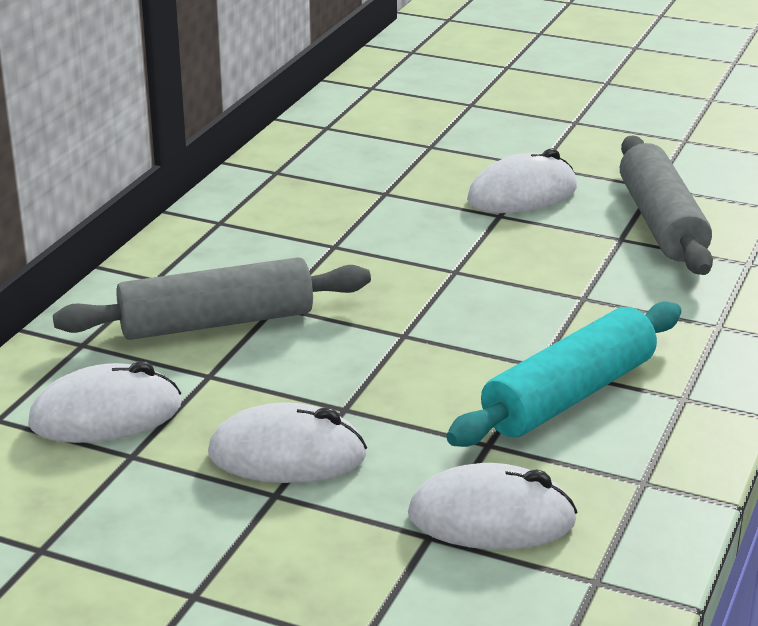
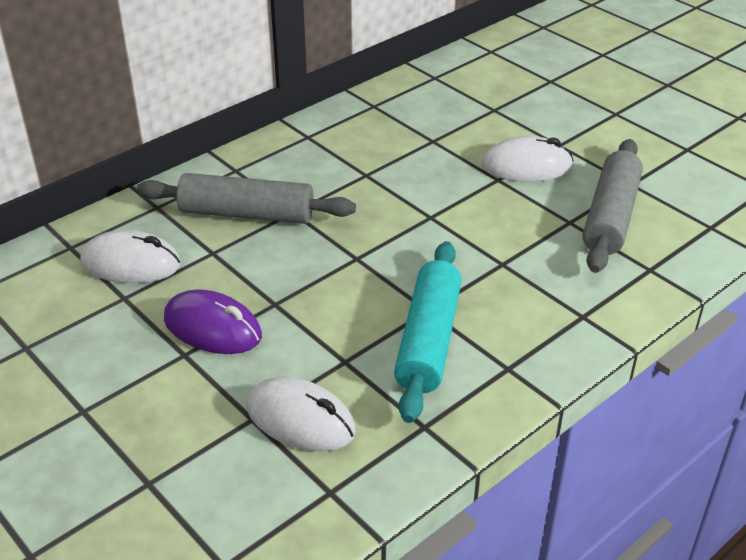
camera: 25 degrees right, 10 degrees up
(287, 455) = (212, 328): white mouse -> purple mouse
(569, 395) = (428, 340): turquoise rolling pin -> turquoise rolling pin turned 60 degrees counterclockwise

